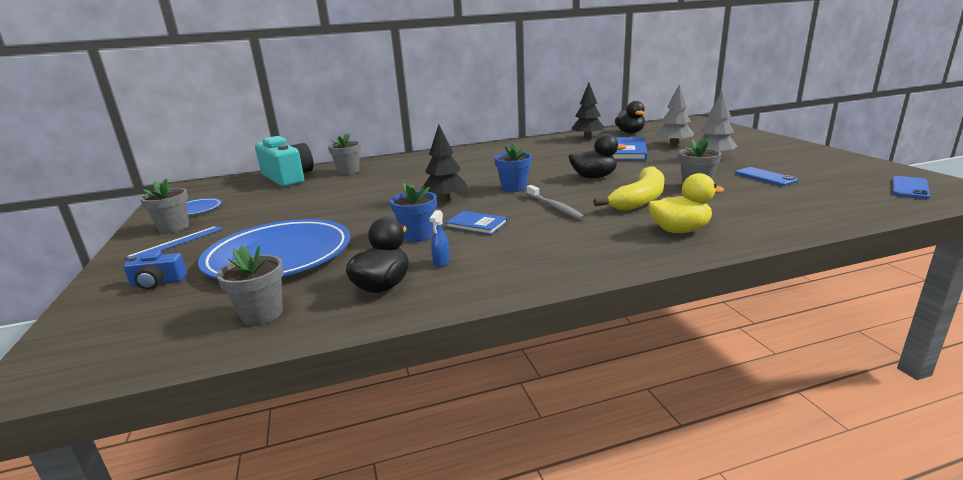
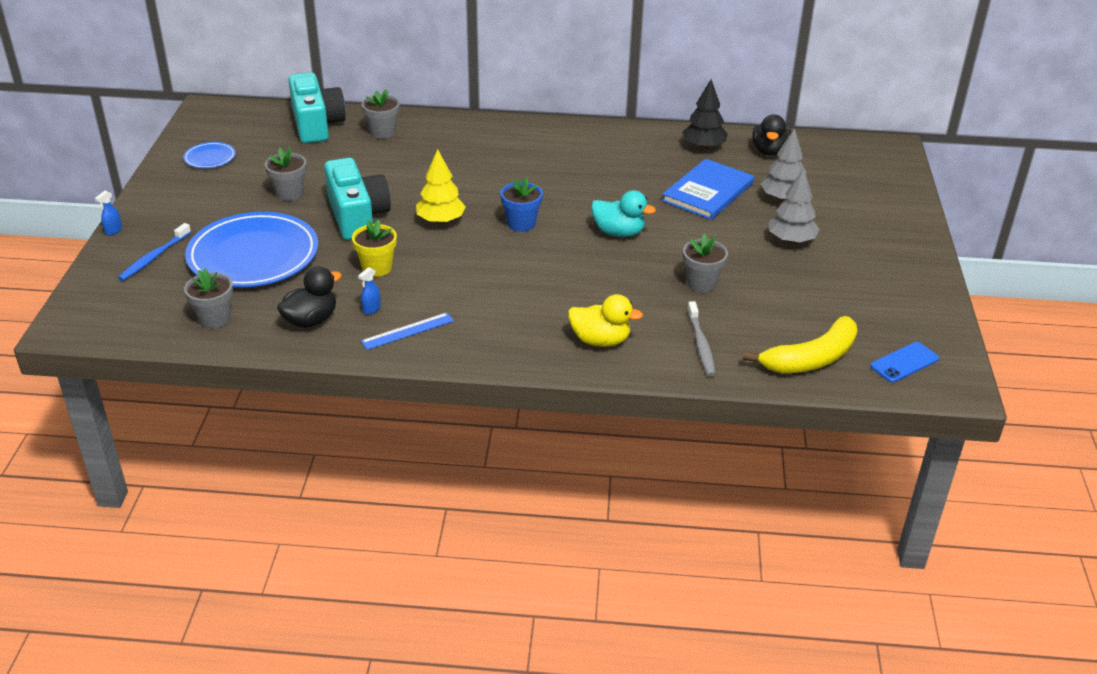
camera: 20 degrees right, 15 degrees up
(98, 274) = (113, 231): none -> blue spray bottle
(158, 282) = (154, 257): blue camera -> blue toothbrush
(174, 228) = (183, 183): grey flower pot -> grey flower pot (289, 193)
(176, 242) = (180, 207): blue ruler -> blue ruler (407, 331)
(366, 211) = (357, 216): none -> turquoise camera
(417, 236) = (377, 268): blue flower pot -> yellow flower pot
(445, 199) = (441, 221): black tree -> yellow tree
(476, 224) = (438, 270): blue book -> none
(555, 207) = (528, 269): grey toothbrush -> grey toothbrush (701, 344)
(594, 177) = (619, 232): black duck -> turquoise duck
(640, 199) = (619, 286): yellow banana -> yellow banana (810, 359)
(765, 177) = (790, 295): blue phone -> none

